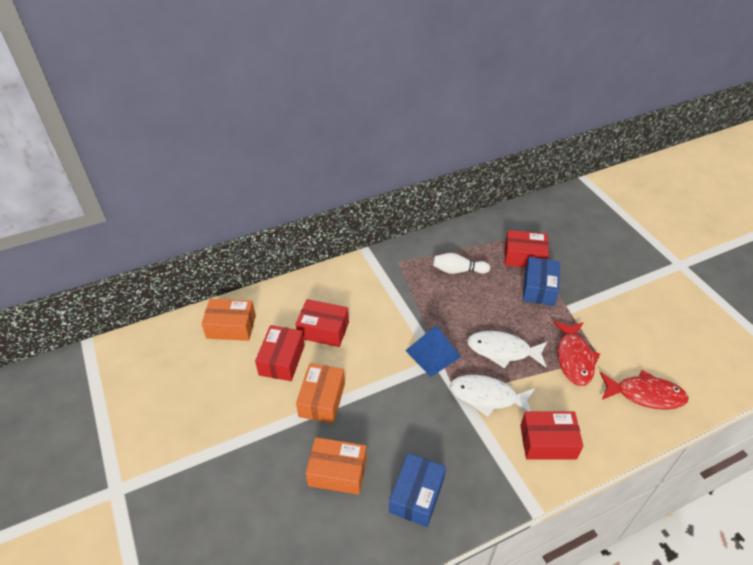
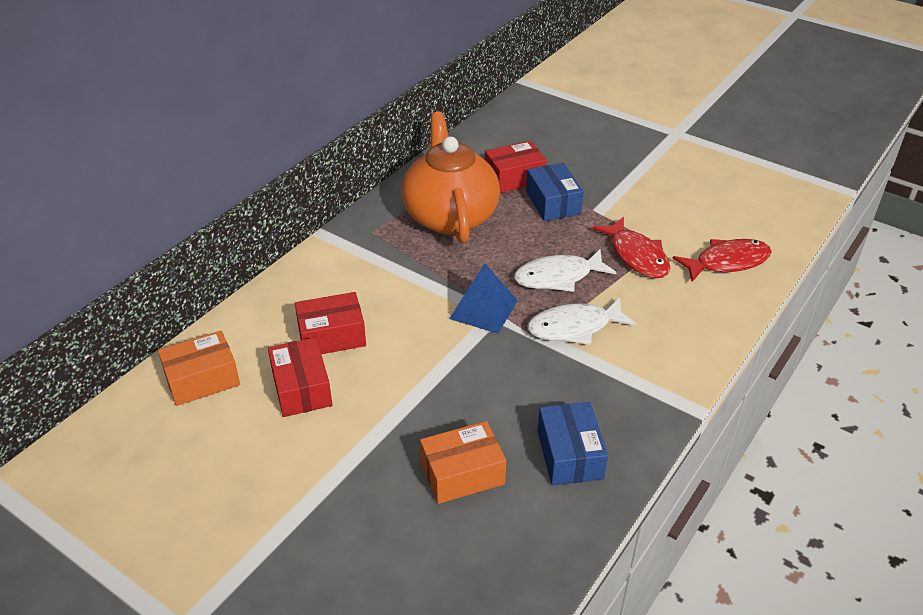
camera: 30 degrees left, 5 degrees down
(322, 399) = (386, 409): orange box -> none
(458, 270) = (450, 216): white bowling pin -> orange teapot
(548, 442) = (667, 344): red box -> none

